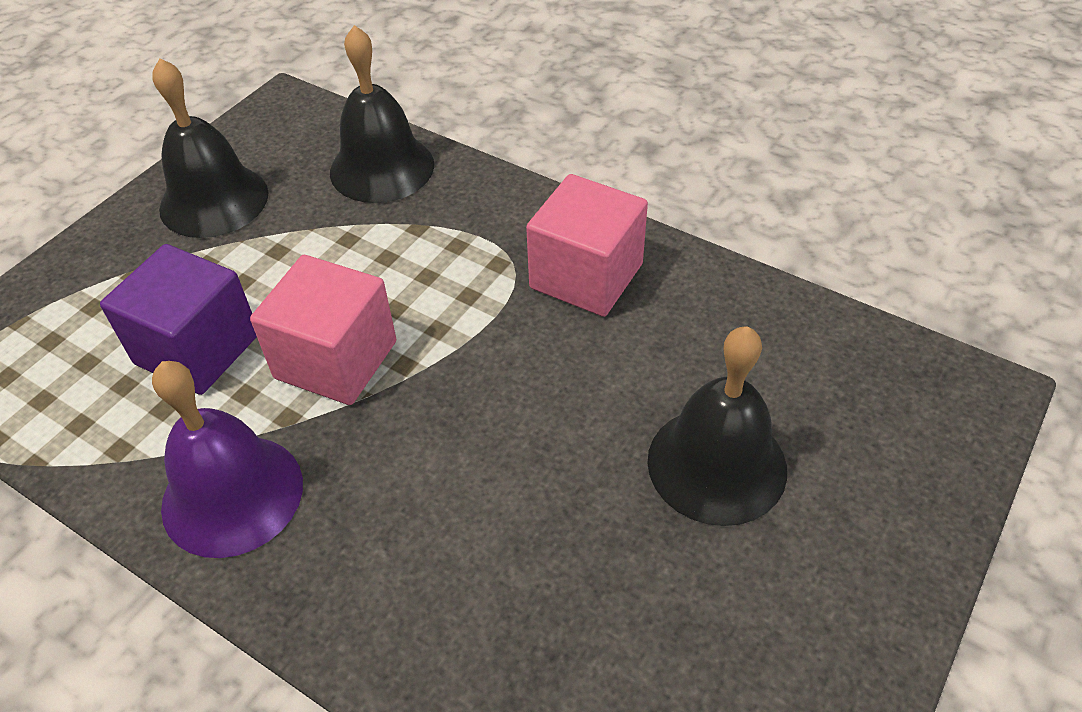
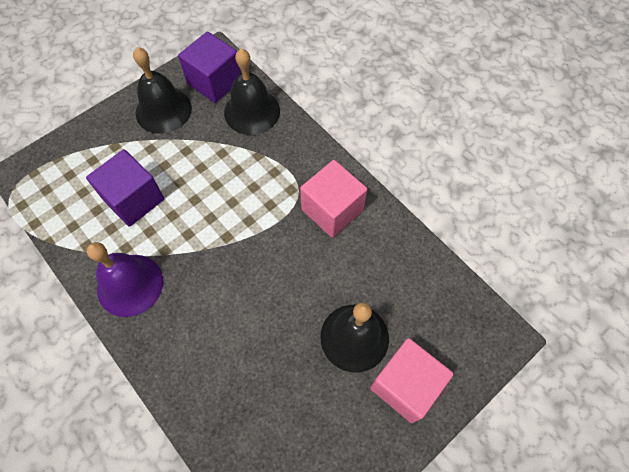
camera: 15 degrees right, 15 degrees up
(297, 141) = (214, 81): none -> purple cube
(336, 360) = (195, 224): pink cube -> pink cube (405, 385)

